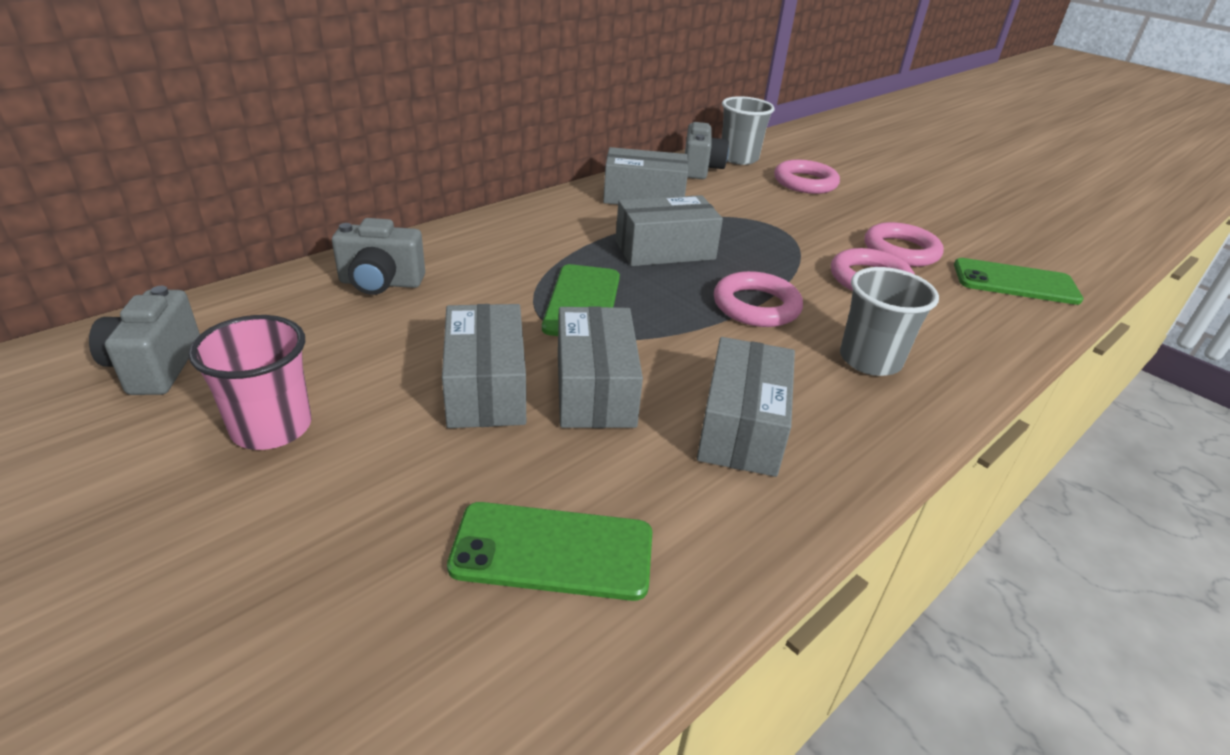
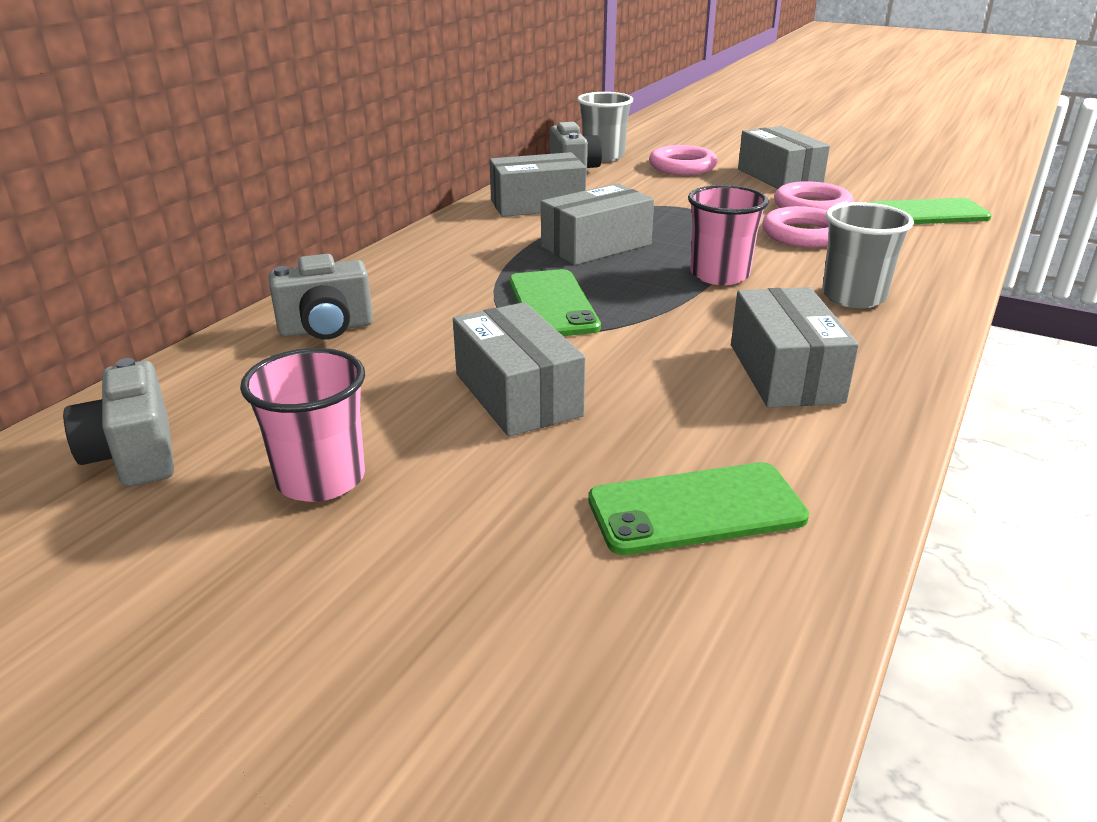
camera: 15 degrees left, 5 degrees down
(595, 389) = (625, 372): grey box -> grey box (779, 177)
(756, 306) = (719, 275): pink ring -> pink cup

